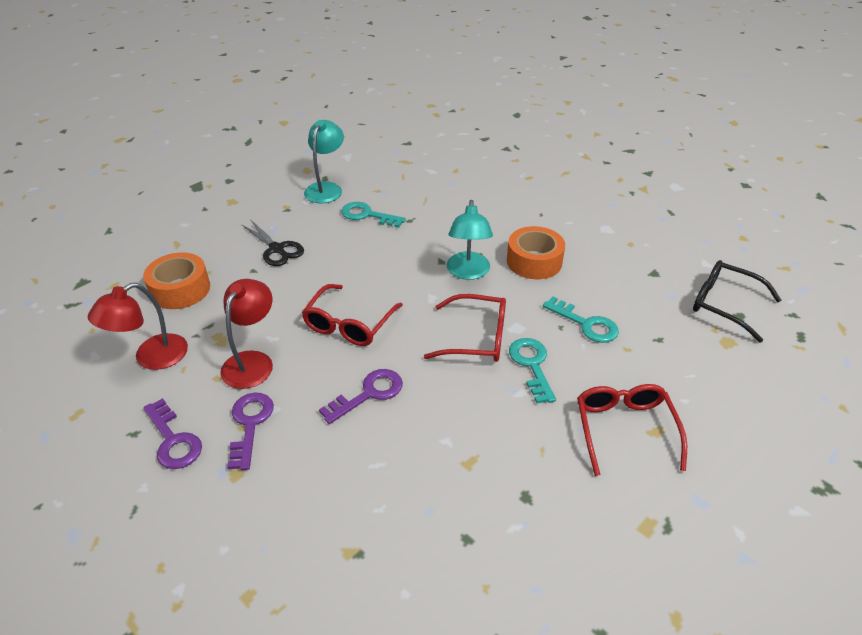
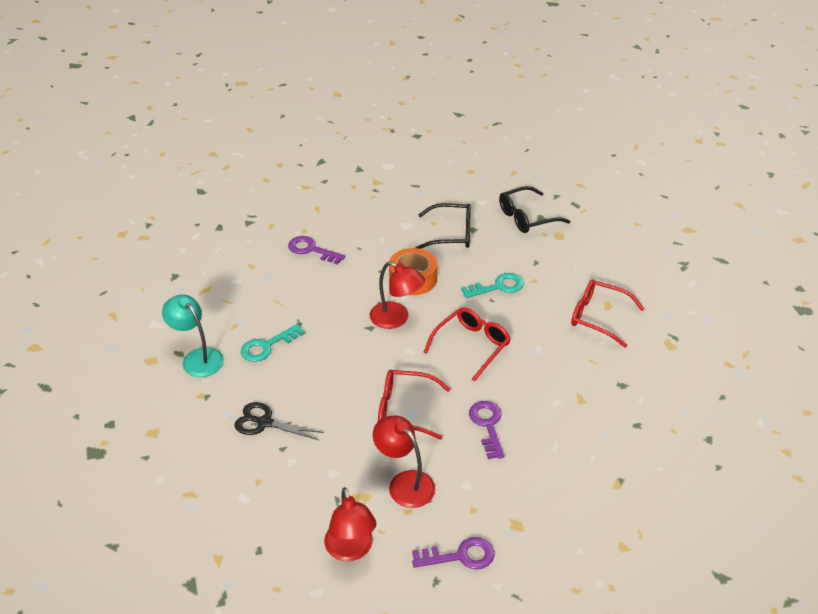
camera: 60 degrees left, 0 degrees up
(180, 289) = (268, 508): orange tape -> none
(250, 424) = (473, 504): purple key -> purple key (311, 250)
(277, 249) = (265, 422): black scissors -> black scissors turned 150 degrees counterclockwise
(349, 324) = (404, 410): red glasses -> red glasses turned 135 degrees clockwise
(468, 272) = (396, 319): turquoise lamp -> red lamp
(531, 365) = (517, 331): turquoise key -> none
(628, 261) = (451, 234): none -> black glasses

